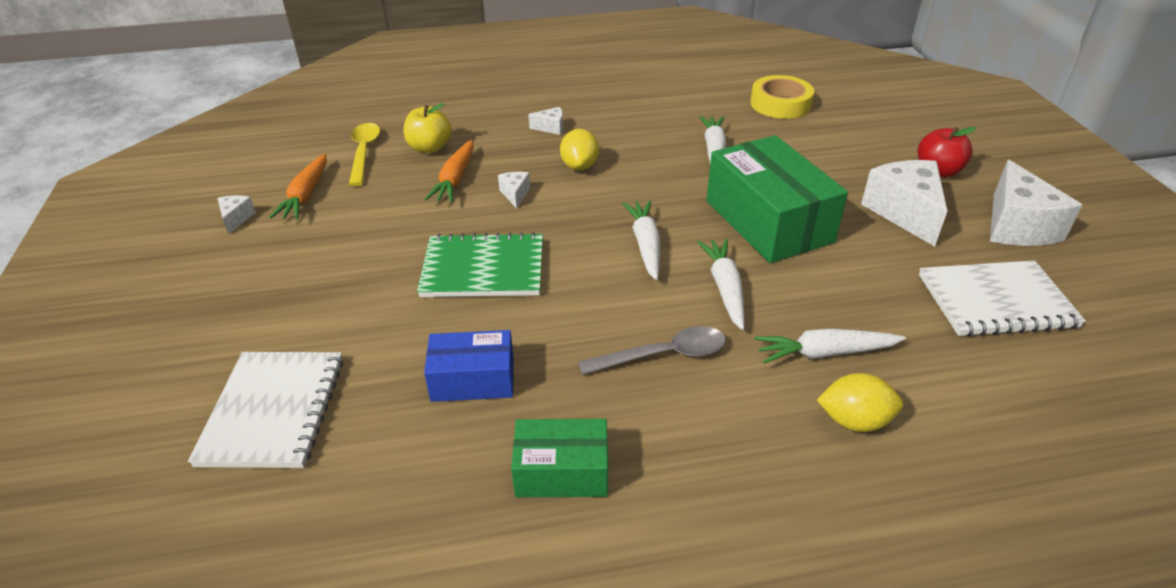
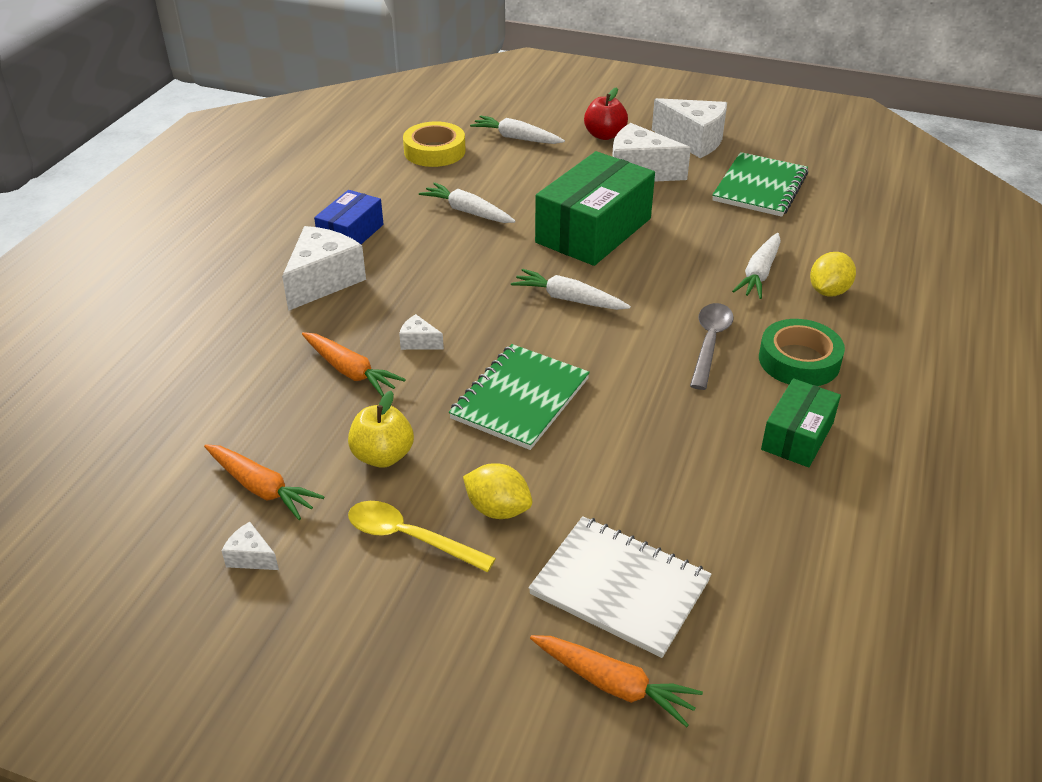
camera: 60 degrees left, 0 degrees up
(156, 446) = (614, 685): none -> orange carrot
(364, 153) = (219, 421): yellow spoon -> yellow spoon (410, 538)
(429, 148) = (266, 370): yellow apple -> yellow apple (383, 456)
(473, 379) = (666, 450): blue box -> blue box (351, 234)
(551, 128) = (323, 281): white cheese -> white cheese, size x2.19
(579, 166) = (412, 289): yellow lemon -> yellow lemon (498, 509)
(695, 434) = (799, 360): none -> green tape
(725, 288) = (657, 284): white carrot -> white carrot (516, 138)
(768, 221) = (594, 230): green box -> green box turned 60 degrees counterclockwise
(996, 301) = (760, 187): white notebook -> green notebook

